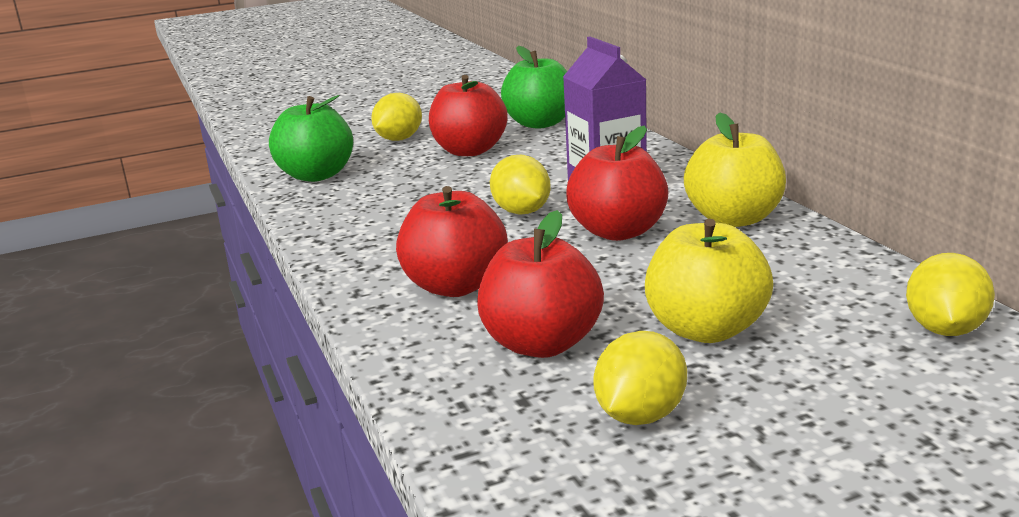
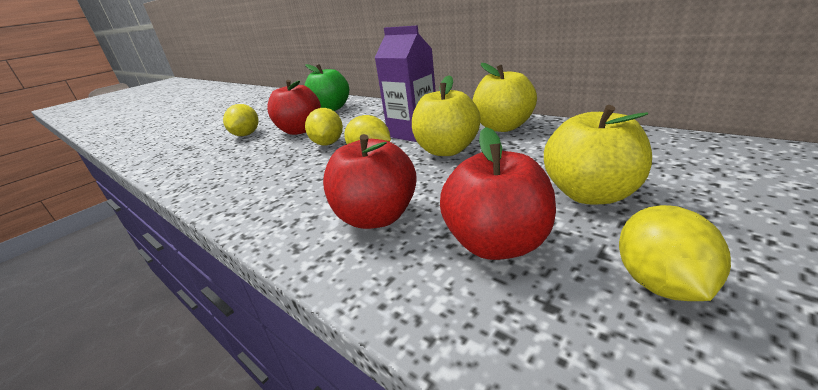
camera: 25 degrees left, 5 degrees up
(316, 175) = (198, 168): green apple -> none
(618, 232) = (446, 150): red apple -> yellow apple
(944, 329) = (713, 152): yellow lemon -> yellow lemon (328, 143)

